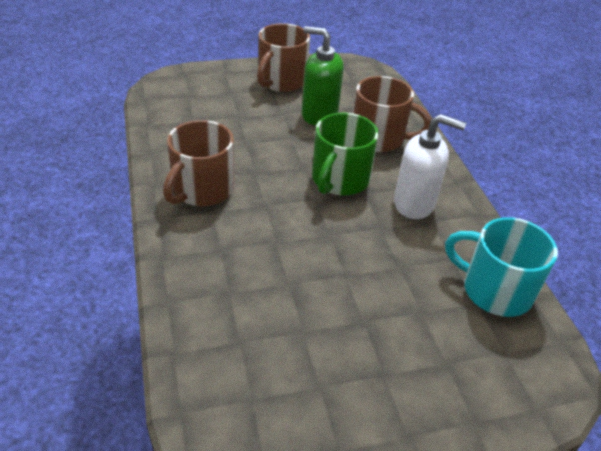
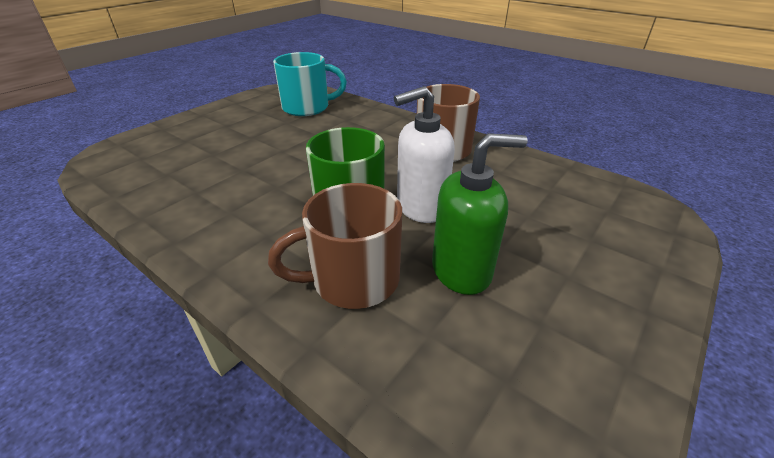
camera: 145 degrees right, 5 degrees down
(281, 81) = (586, 298): brown mug -> none
(414, 204) = (255, 219): white soap dispenser -> white soap dispenser (421, 207)
(494, 290) = (150, 186): turquoise mug -> turquoise mug (307, 107)

